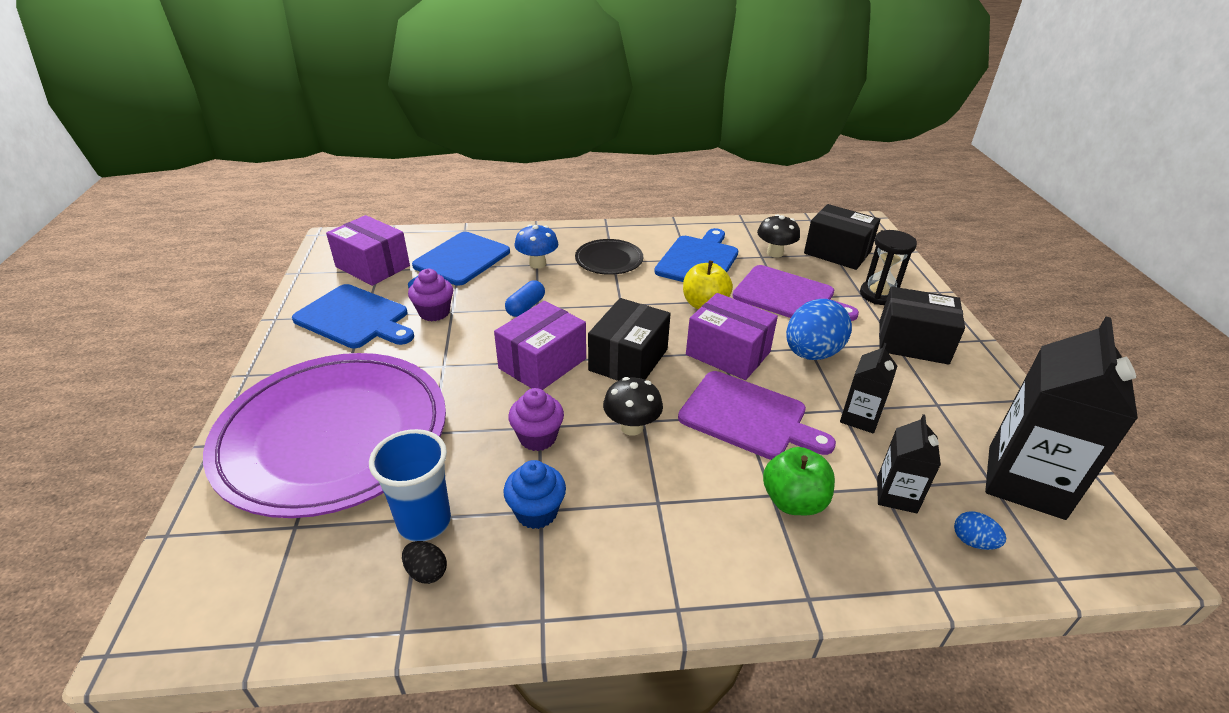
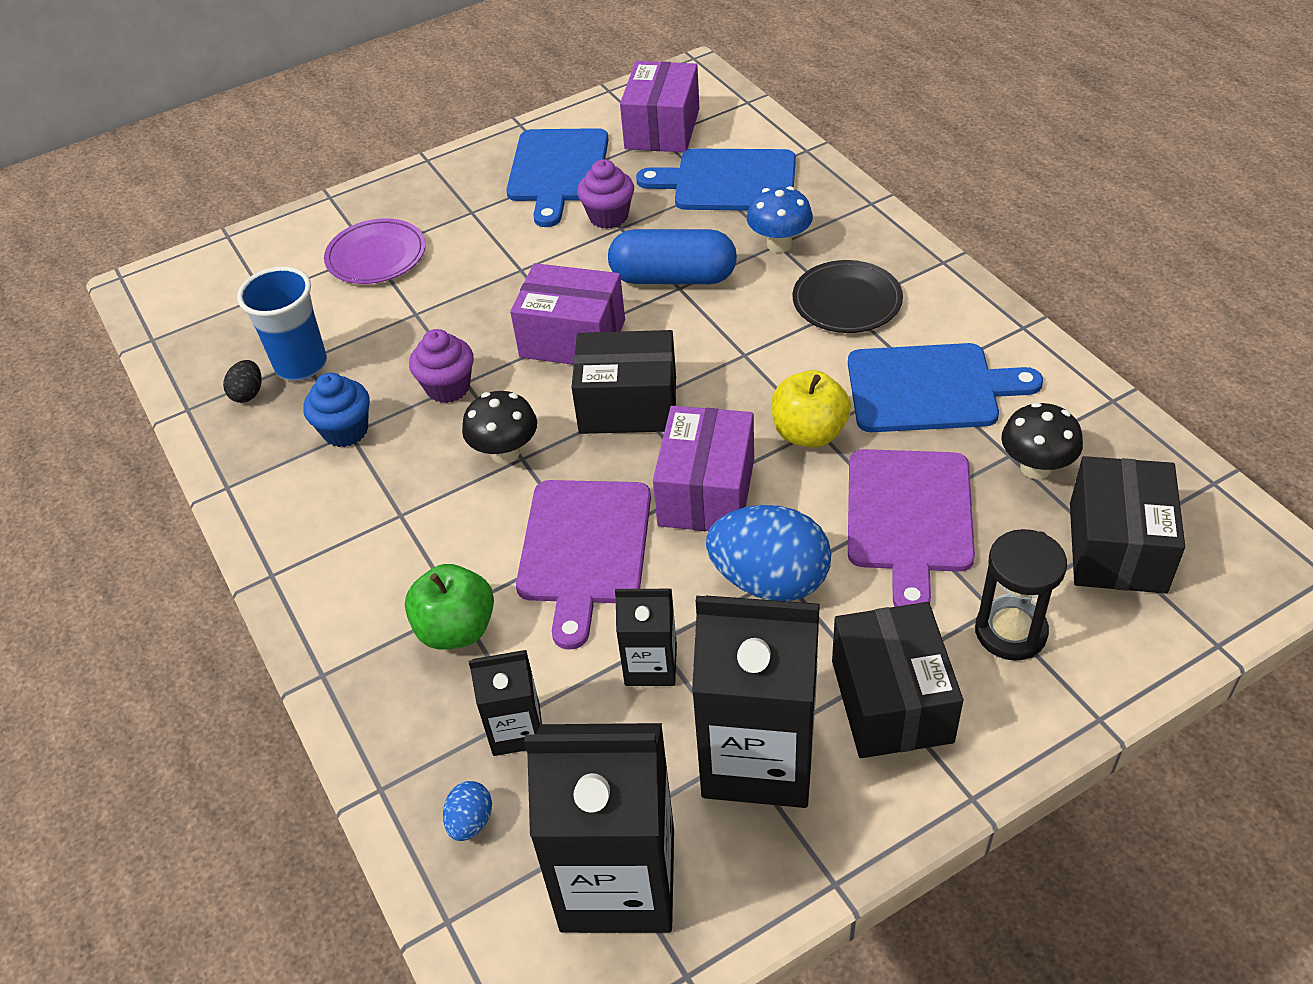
camera: 70 degrees right, 10 degrees up
(333, 436) = (376, 256): purple plate -> purple plate, size x0.43
(526, 307) = (673, 278): blue capsule -> blue capsule, size x1.75
(941, 398) = (758, 757): none -> black carton

